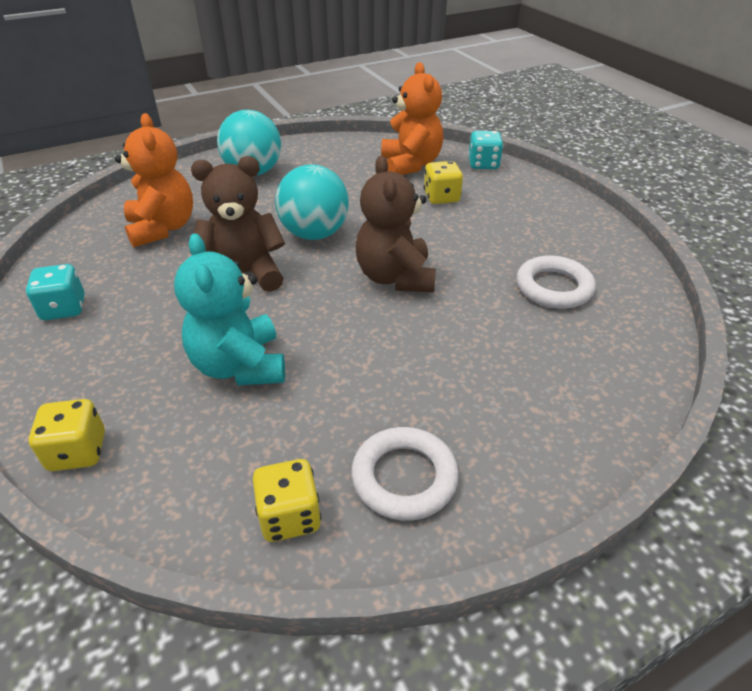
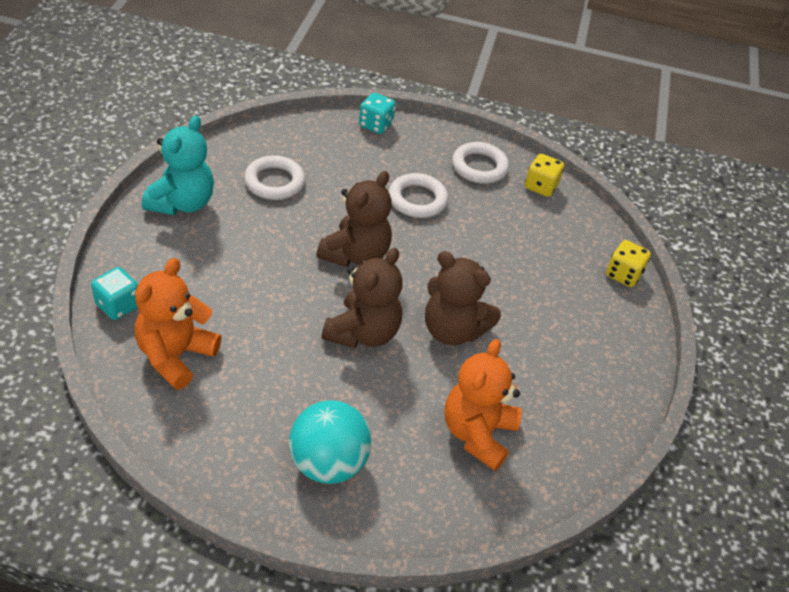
camera: 145 degrees left, 5 degrees up
(64, 308) = (598, 388): turquoise dice -> turquoise dice (375, 125)
(239, 366) = (510, 264): turquoise teddy bear -> turquoise teddy bear (182, 203)
(314, 234) = (363, 333): turquoise ball -> brown teddy bear
(415, 368) = (417, 199): none -> white ring
(441, 197) = (217, 296): yellow dice -> none

